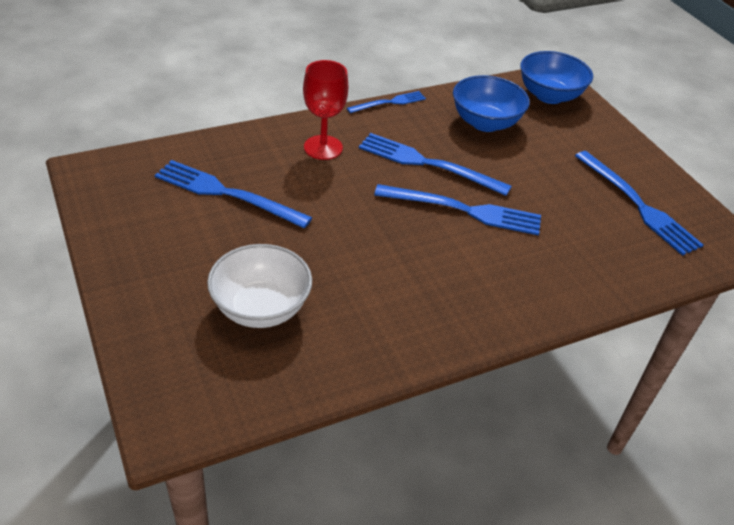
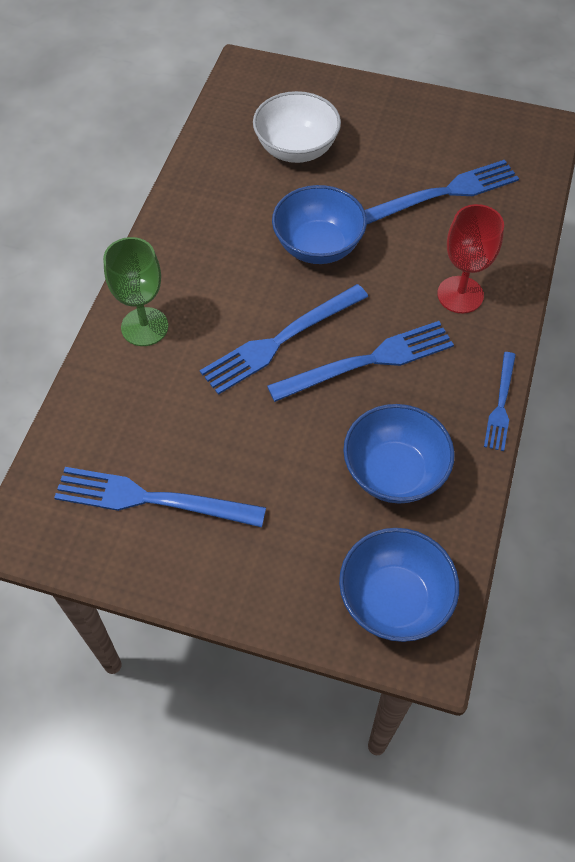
camera: 135 degrees right, 15 degrees up
(359, 235) = (318, 246): none -> blue bowl
(547, 287) = (144, 327): none -> green goblet

